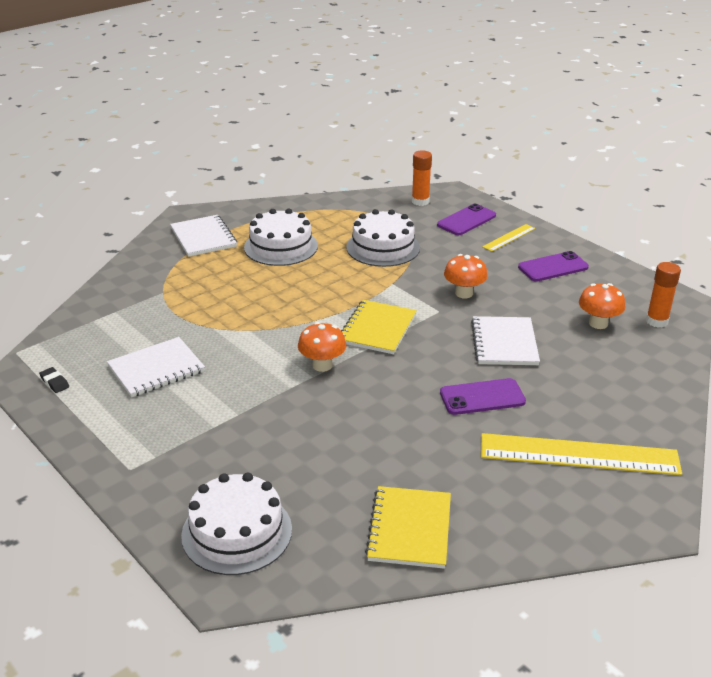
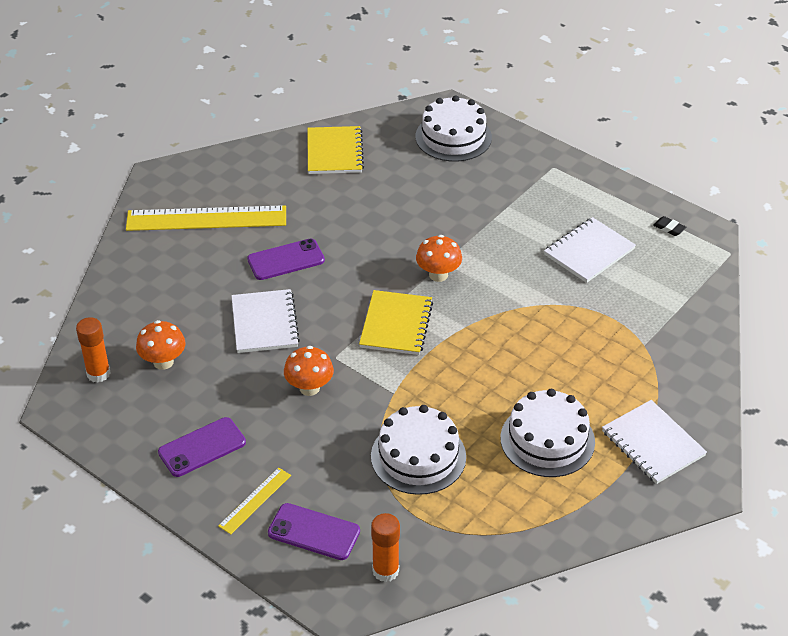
camera: 170 degrees right, 10 degrees up
(466, 220) = (314, 532): purple phone -> purple phone turned 75 degrees clockwise

